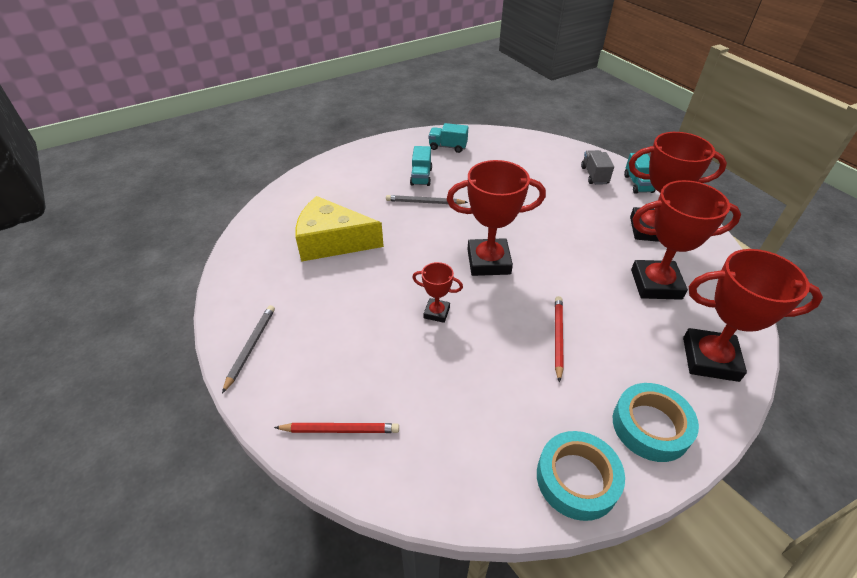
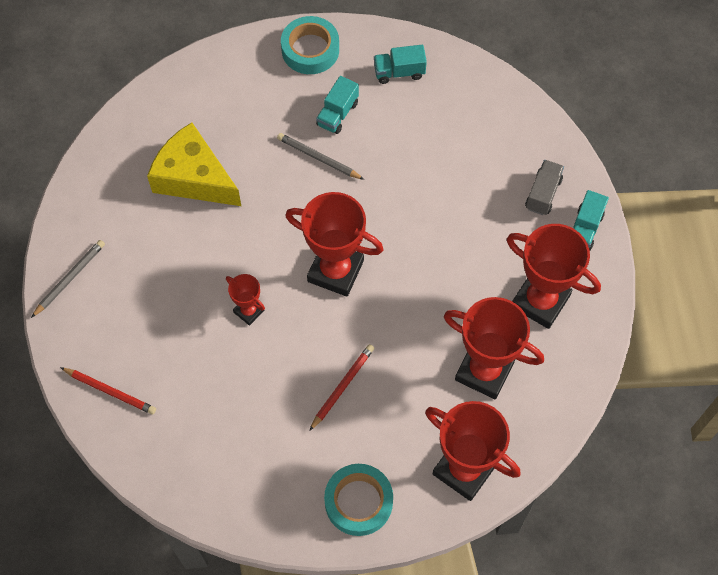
camera: 25 degrees right, 20 degrees up
(448, 147) = (399, 72): turquoise truck -> turquoise truck turned 45 degrees counterclockwise
(577, 479) = (267, 513): turquoise tape -> turquoise tape (310, 50)

